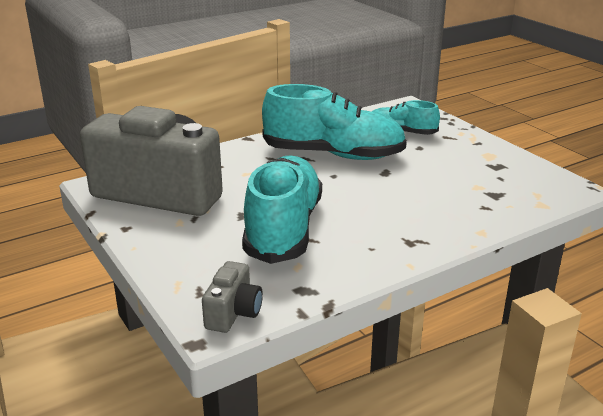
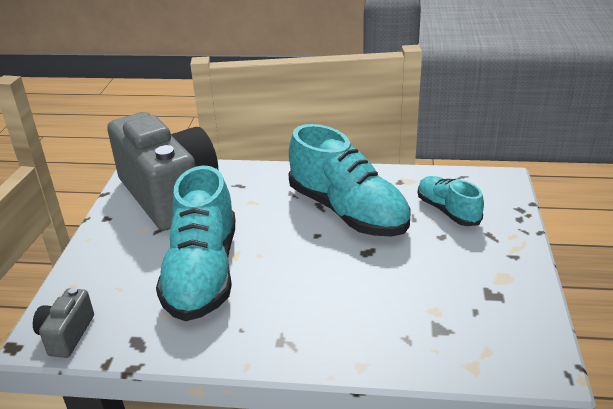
camera: 40 degrees right, 5 degrees up
(233, 313) = (66, 335): grey camera -> grey camera turned 135 degrees clockwise
(283, 229) = (202, 273): turquoise shoe -> turquoise shoe turned 135 degrees clockwise

